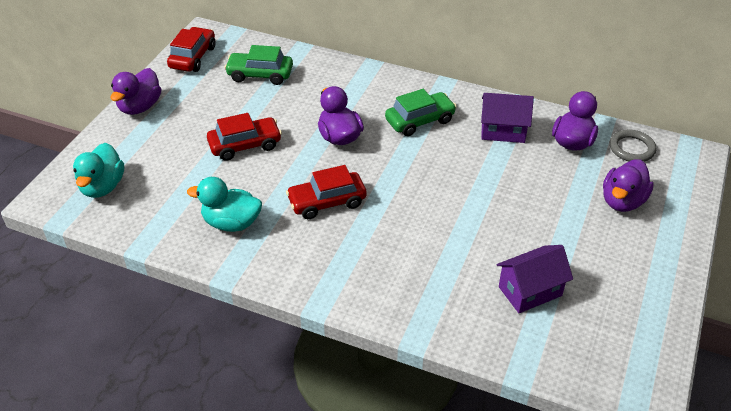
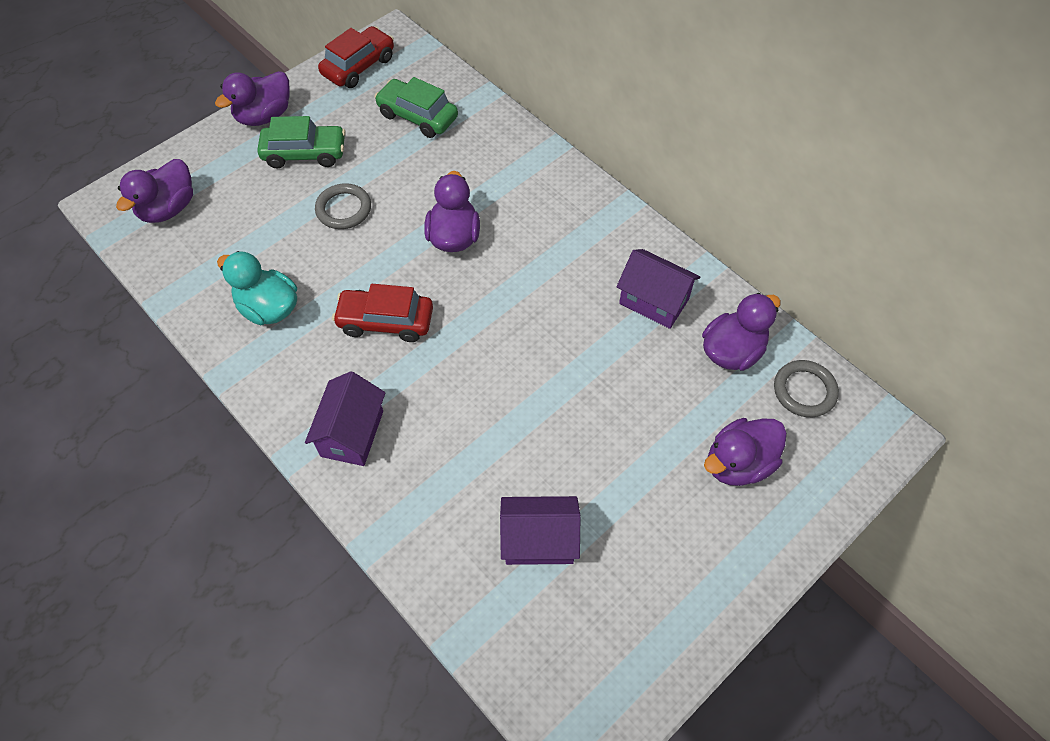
camera: 25 degrees right, 15 degrees up
(102, 187) = (168, 208): turquoise duck -> purple duck
(245, 145) = (344, 209): red car -> grey ring
(352, 277) = (352, 433): none -> purple house
(420, 121) = (561, 248): green car -> green car (305, 153)

